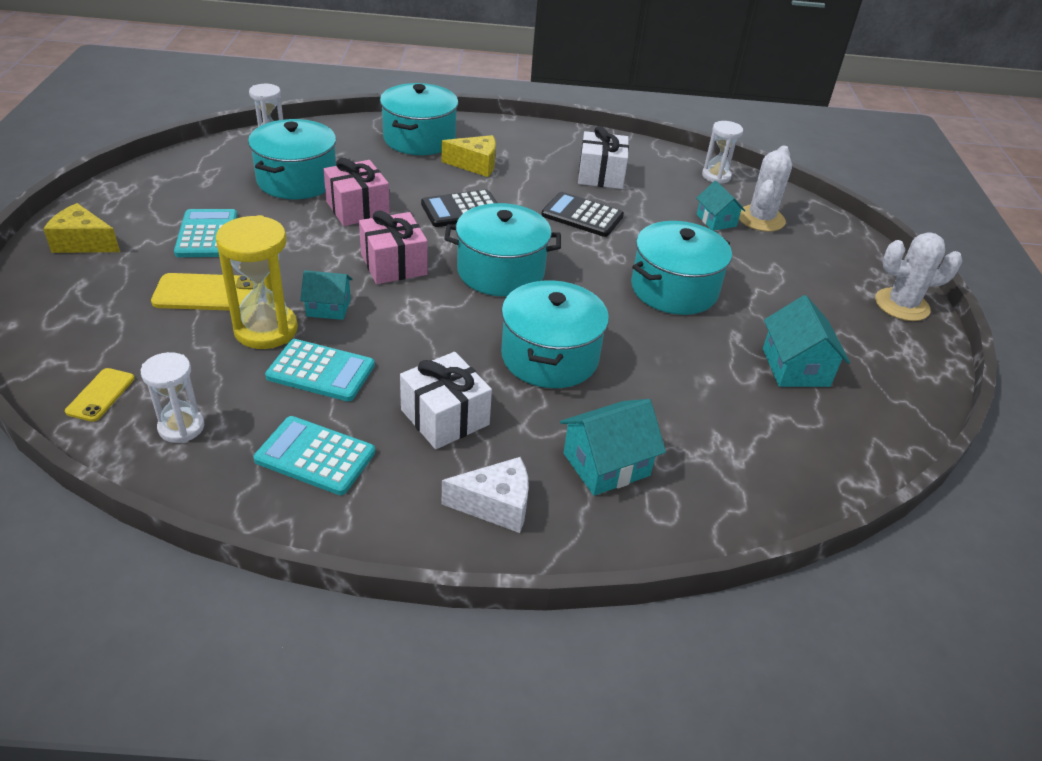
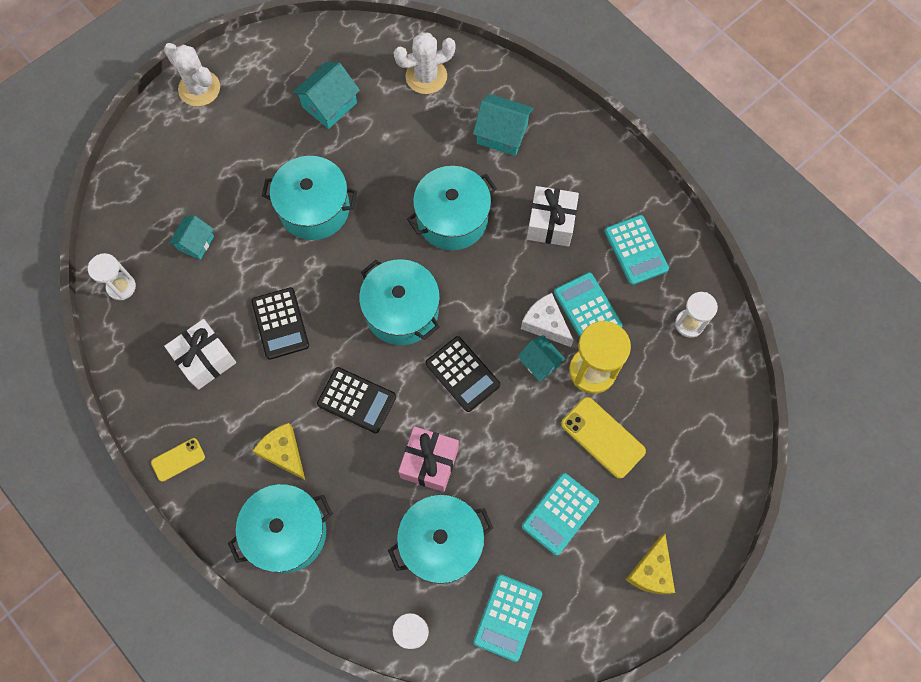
camera: 130 degrees left, 30 degrees up
(83, 243) = (651, 571): yellow cheese -> yellow cheese turned 45 degrees clockwise
(100, 395) = (718, 385): yellow phone -> yellow phone (178, 460)
(200, 173) = (507, 617): none -> turquoise calculator
(394, 264) = (462, 374): pink gift -> black calculator
(496, 505) = (576, 155): white cheese -> white cheese (545, 324)
(760, 219) = (163, 219): white cactus -> white cactus (426, 76)

